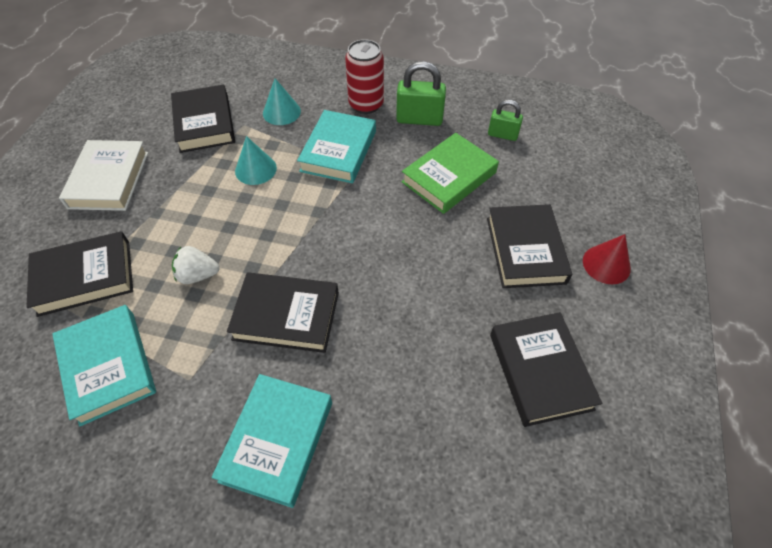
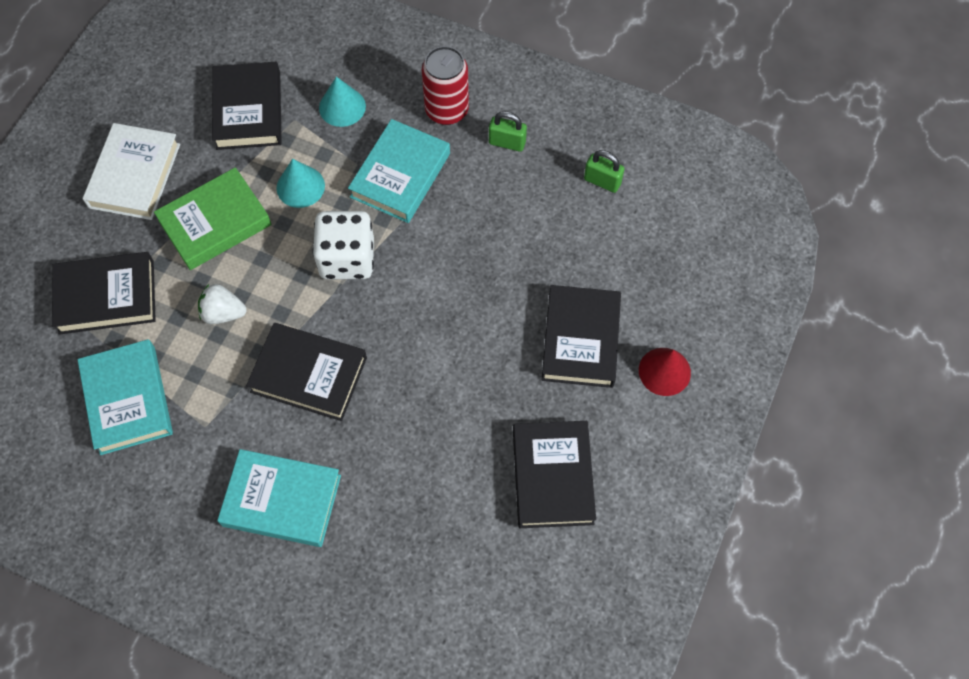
camera: 10 degrees right, 10 degrees up
(277, 441) = (282, 500): turquoise book -> turquoise book turned 75 degrees clockwise
(305, 216) = (347, 258): none -> white dice
(419, 119) = (507, 143): green padlock -> green padlock, size x0.63
(449, 177) = (521, 232): green book -> green book (215, 223)

